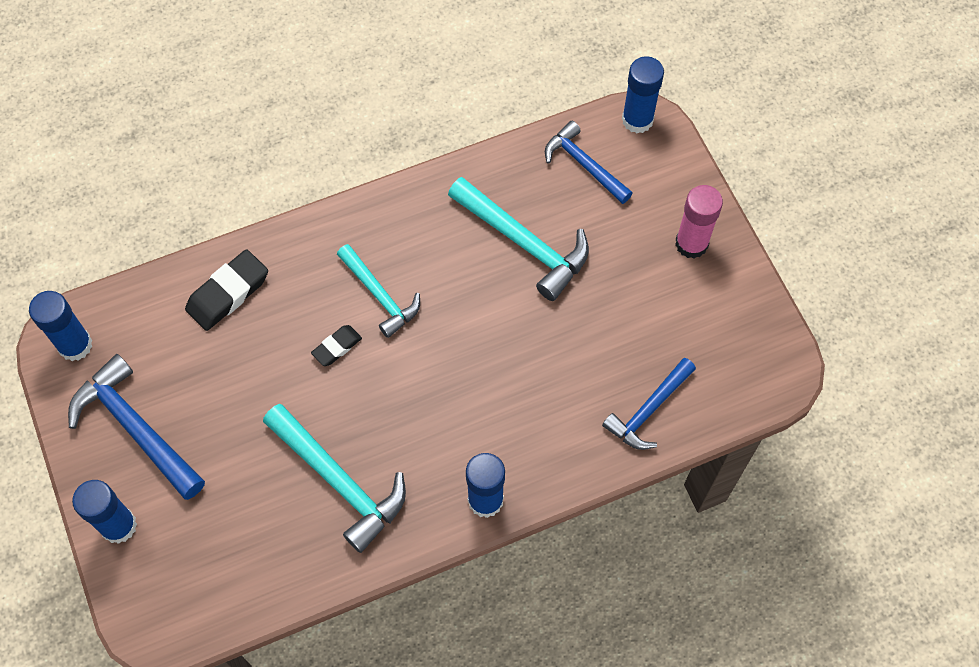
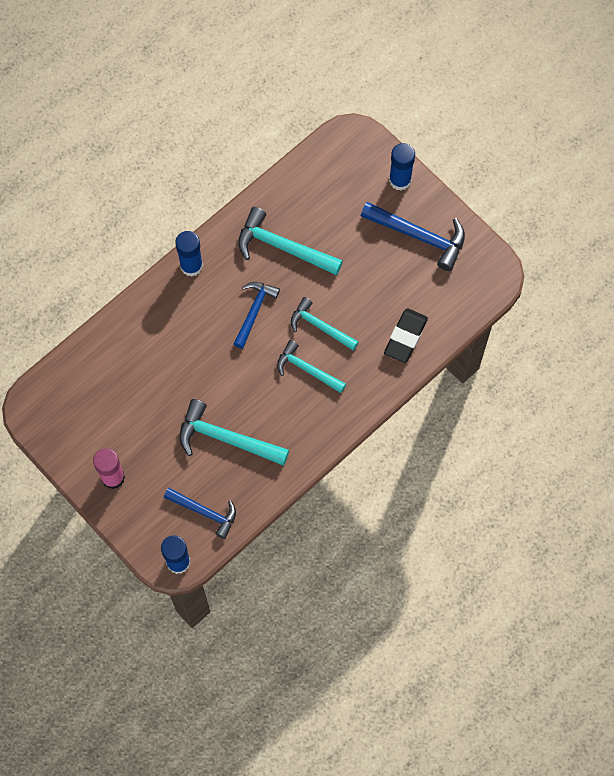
camera: 160 degrees right, 5 degrees up
(75, 345) = (484, 272): blue glue stick -> none
(337, 347) = (320, 326): black eraser -> turquoise hammer
(648, 410) = (109, 353): blue hammer -> blue hammer (254, 311)

